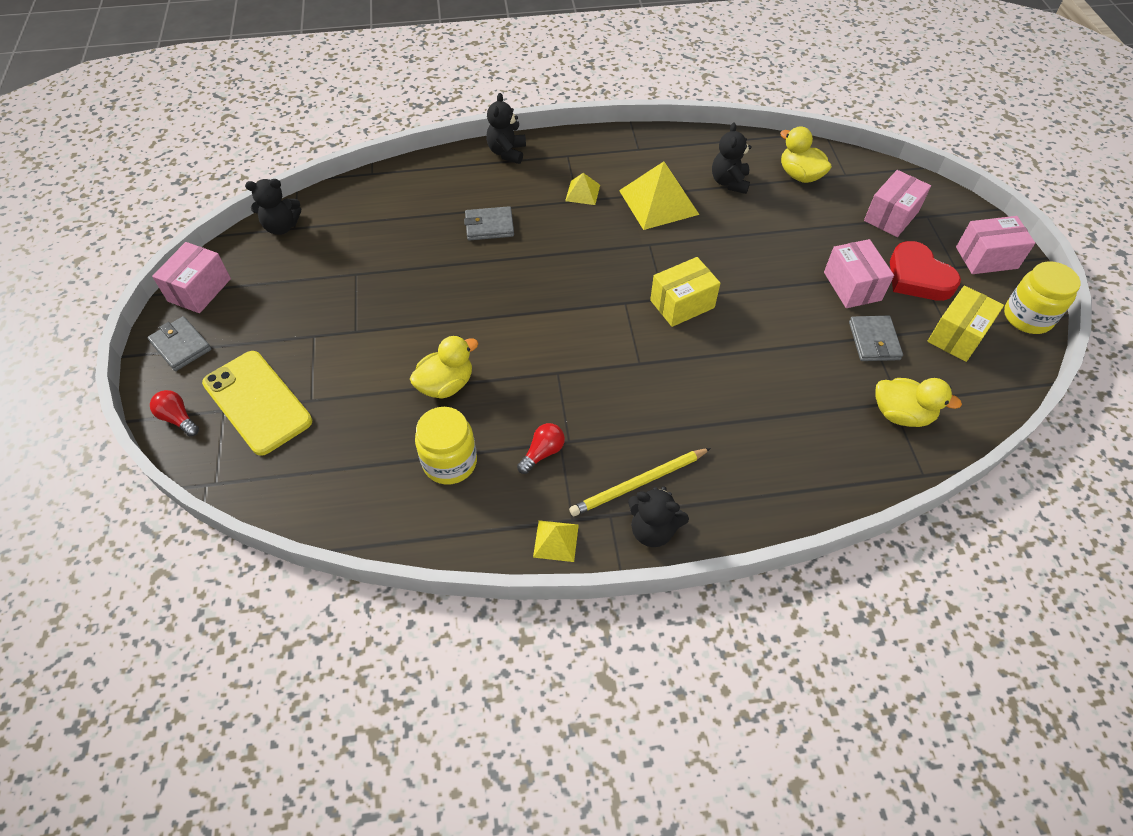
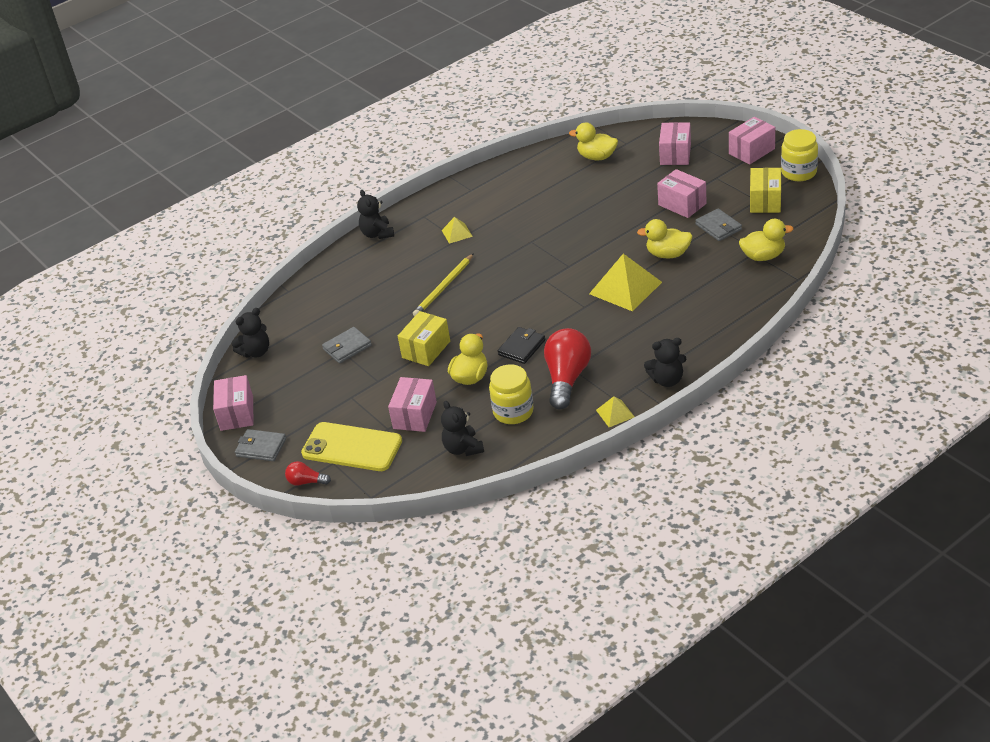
camera: 25 degrees left, 15 degrees down
(350, 400) = (414, 415): none -> pink box
(489, 226) = (410, 282): grey wallet -> grey wallet (347, 347)
(529, 378) = (521, 347): none -> black wallet
(542, 453) = (567, 379): red light bulb -> red light bulb, size x2.05
(638, 483) = (639, 364): yellow pencil -> yellow pencil (444, 287)
(659, 202) = (515, 215): yellow pyramid -> yellow pyramid (625, 288)
(682, 304) = (583, 263): yellow box -> yellow box (426, 349)
(729, 182) = (553, 182): black teddy bear -> black teddy bear (463, 448)
(786, 345) = (668, 254): none -> yellow duck
(918, 277) = (718, 181): red heart -> none

